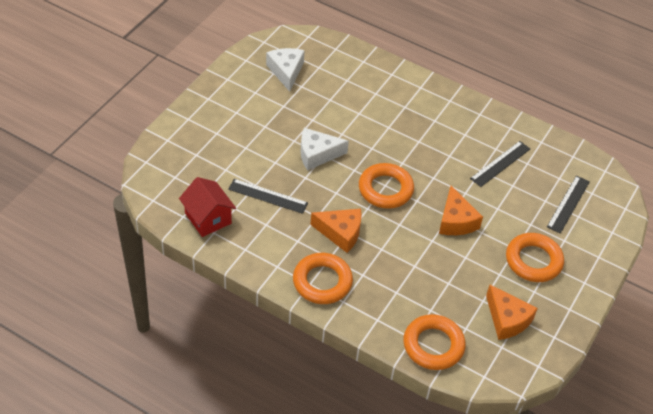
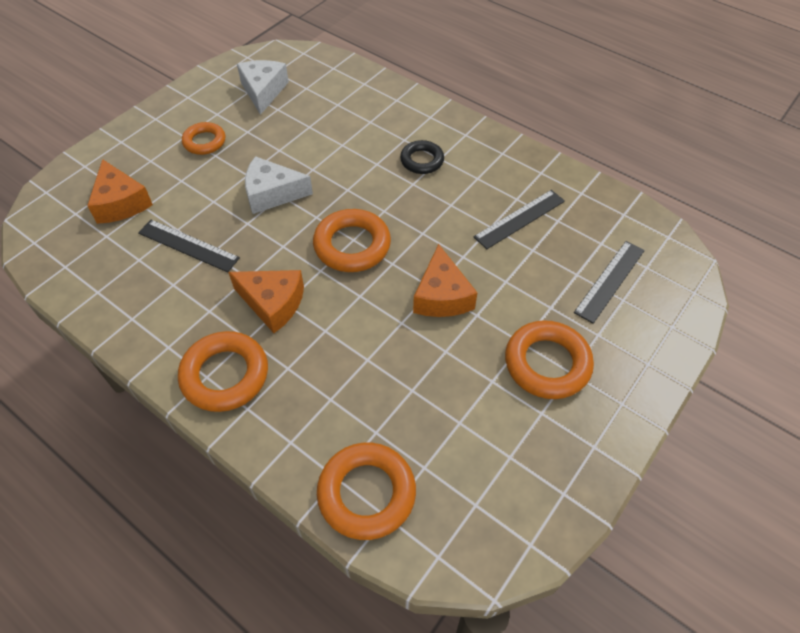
camera: 10 degrees right, 5 degrees up
(208, 218) = (96, 271): red house -> none
(253, 116) = (204, 142): none -> orange ring
(421, 123) = (422, 160): none -> black ring
(507, 319) = (492, 457): orange cheese -> orange cheese (121, 203)

